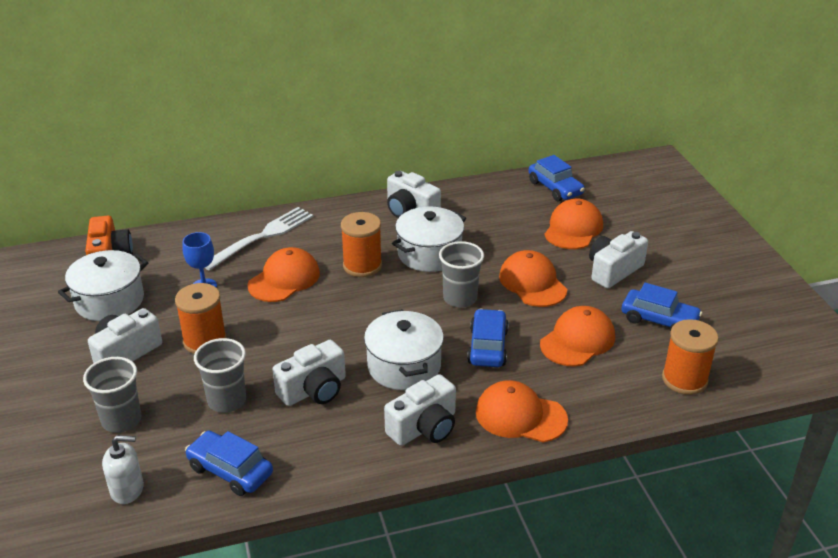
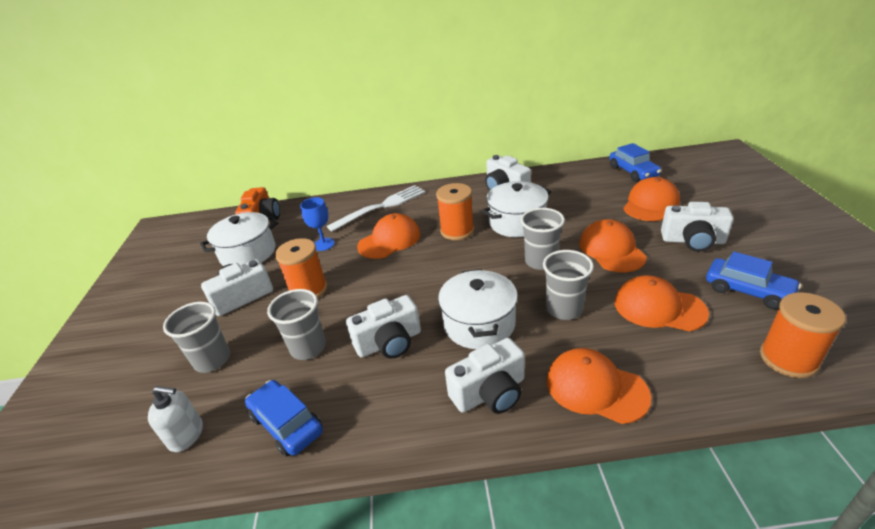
camera: 15 degrees right, 0 degrees up
(487, 347) = (564, 309): blue car -> grey cup
(577, 340) = (659, 307): orange cap -> orange cap turned 120 degrees counterclockwise
(613, 270) = (693, 241): white camera -> white camera turned 135 degrees counterclockwise

